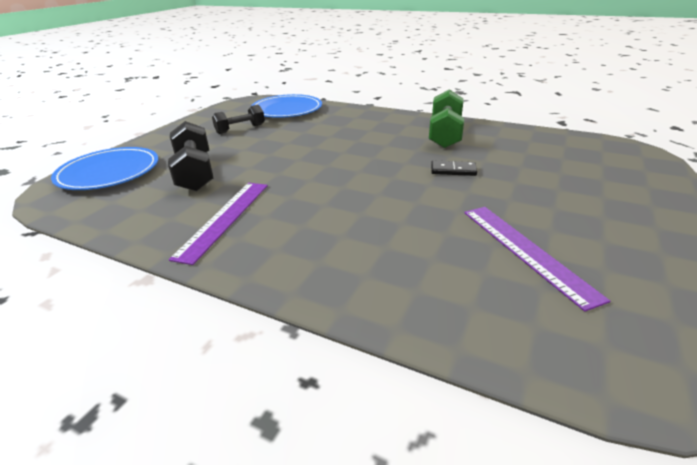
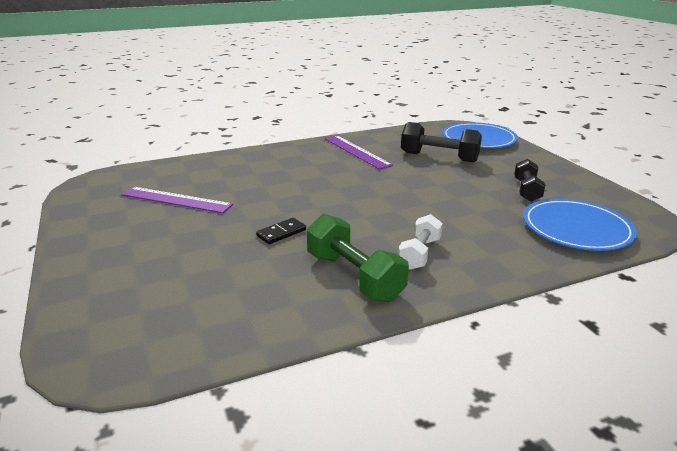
camera: 130 degrees right, 5 degrees down
(388, 129) = (420, 254): none -> white dumbbell

